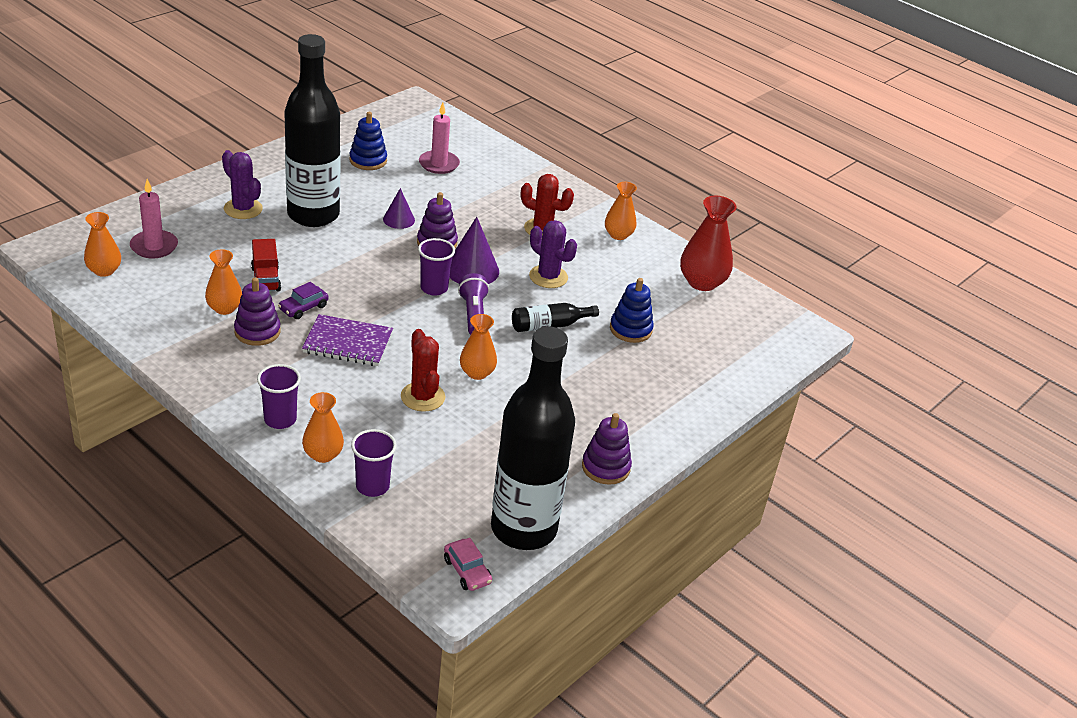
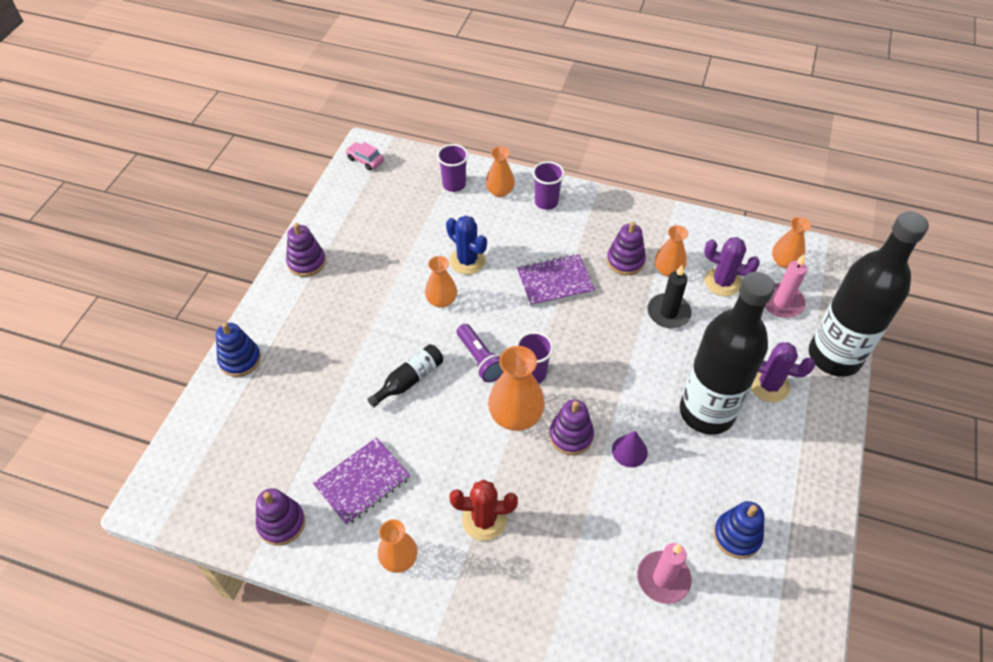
camera: 160 degrees right, 15 degrees up
(266, 279) = (668, 313): red truck -> black candle
(303, 308) = (615, 299): purple car -> none
(422, 397) = (467, 261): red cactus -> blue cactus
(472, 270) = (516, 415): purple cone -> orange vase
(523, 528) = (344, 197): black bottle -> black bottle (834, 356)
(548, 277) = (441, 444): purple cactus -> purple cactus (722, 282)
(626, 280) = (362, 482): none -> purple notebook
(630, 329) = (335, 412): blue stacking toy -> blue stacking toy (240, 359)
(702, 282) = (281, 523): red vase -> purple stacking toy

